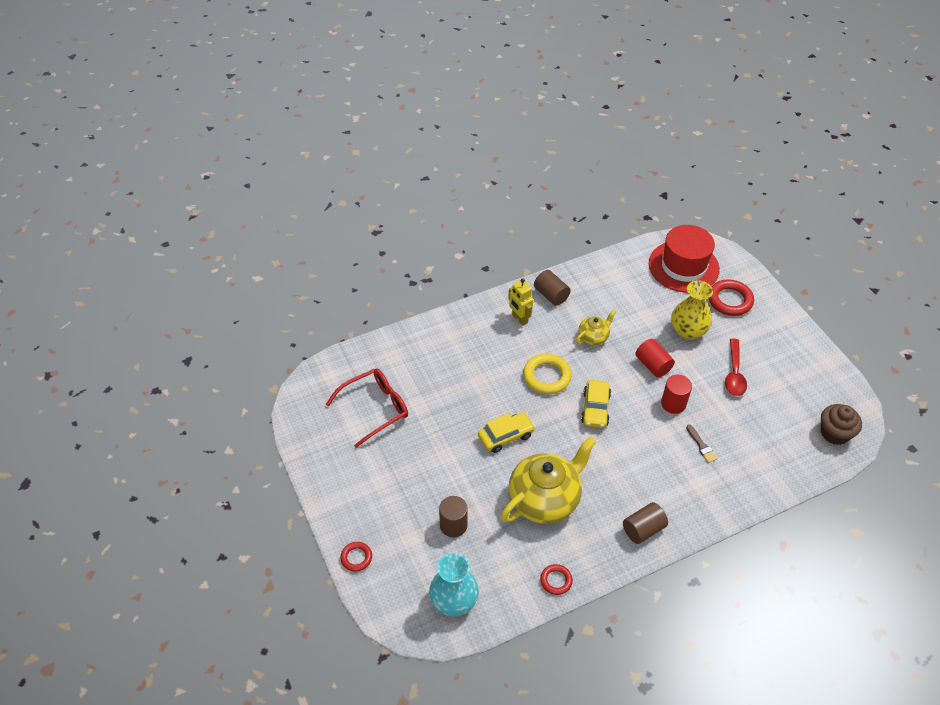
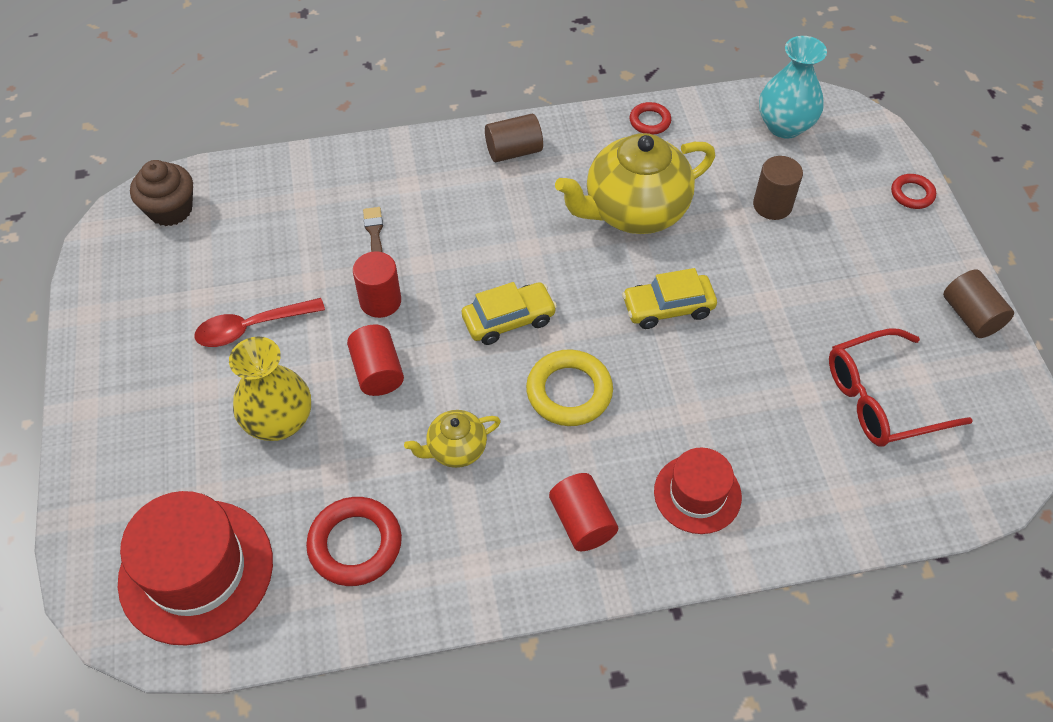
camera: 165 degrees left, 5 degrees up
(467, 342) = (697, 494): none -> red hat
(519, 319) = (582, 522): yellow robot -> red cylinder
(551, 295) = (500, 564): brown cylinder -> brown cylinder (970, 316)
(595, 409) = (509, 319): yellow car -> yellow car turned 45 degrees clockwise
(730, 300) = (161, 468): red ring -> red ring (355, 544)
(734, 373) = (252, 327): red spoon -> red spoon turned 135 degrees counterclockwise

